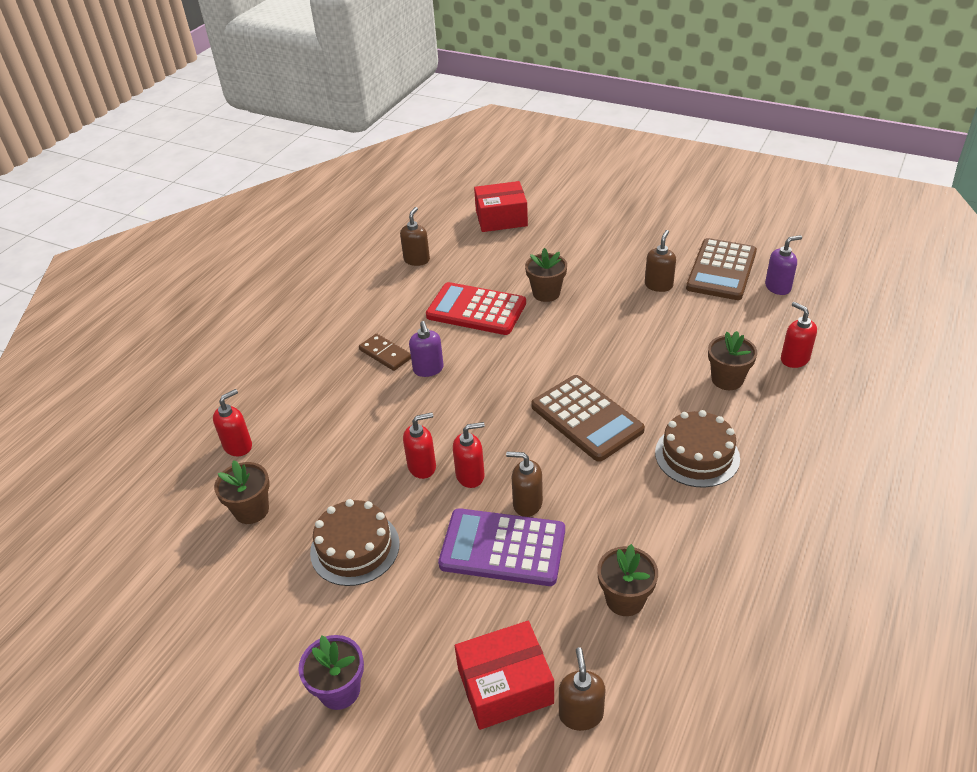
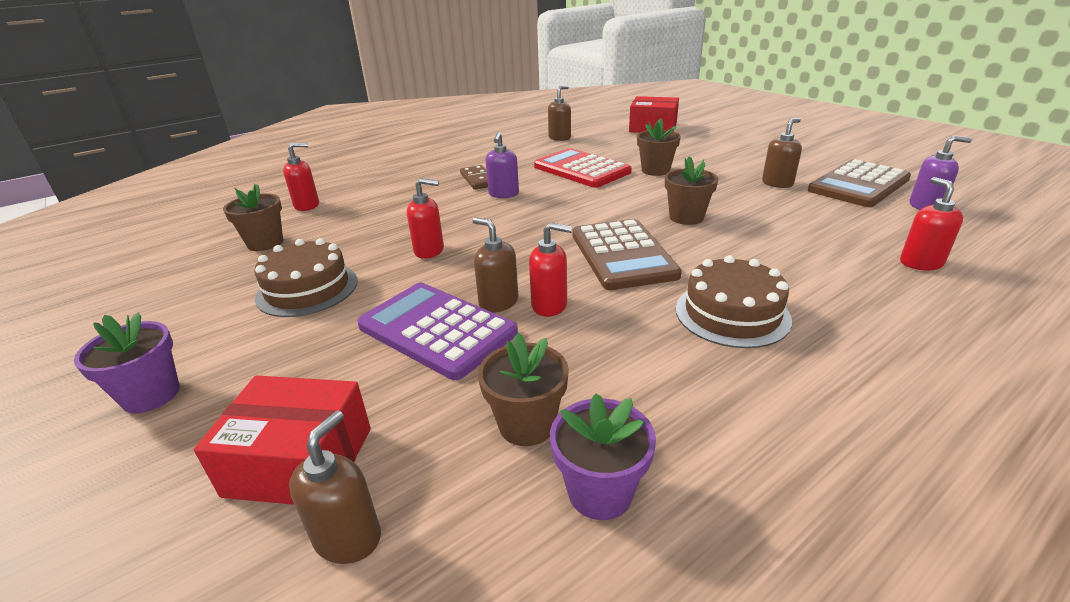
camera: 25 degrees right, 10 degrees down
(470, 475) = (465, 267): red soap dispenser -> red soap dispenser (549, 305)
(696, 625) = (600, 492): none -> purple flower pot
(727, 379) = (815, 261): brown flower pot -> brown flower pot (686, 217)

